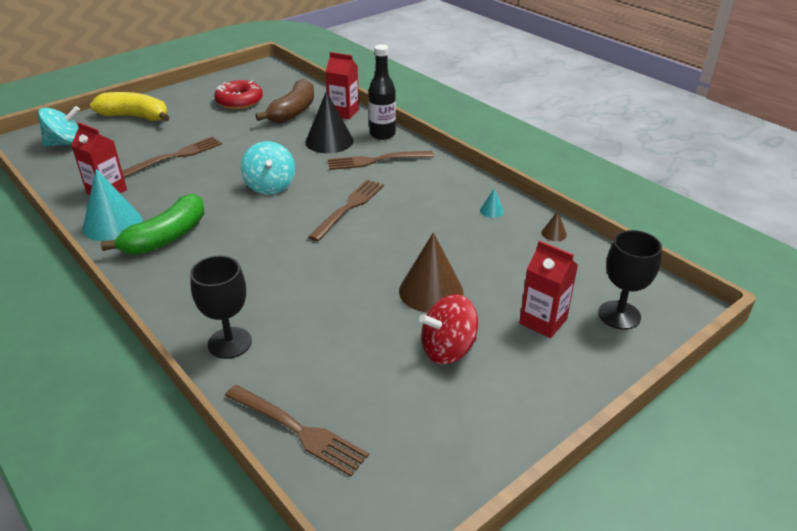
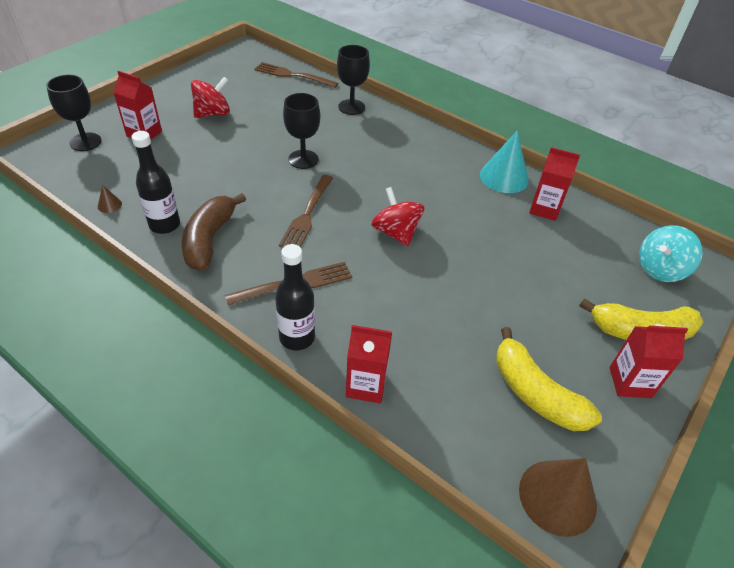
camera: 165 degrees right, 10 degrees up
(166, 237) = (449, 170): green banana -> none
(174, 100) = (630, 382): none -> red carton
(175, 156) = (524, 263): brown fork -> none
(239, 101) = (535, 393): red donut -> yellow banana
(270, 186) = (396, 232): turquoise spinning top -> red spinning top
(293, 111) = (441, 377): brown banana -> brown banana (209, 240)
(329, 141) = (362, 313): black cone -> none
(334, 265) = (303, 159): none -> black goblet
(431, 291) = (224, 147): brown cone -> brown cone (557, 497)
(491, 211) = (164, 225): turquoise cone -> black bottle

